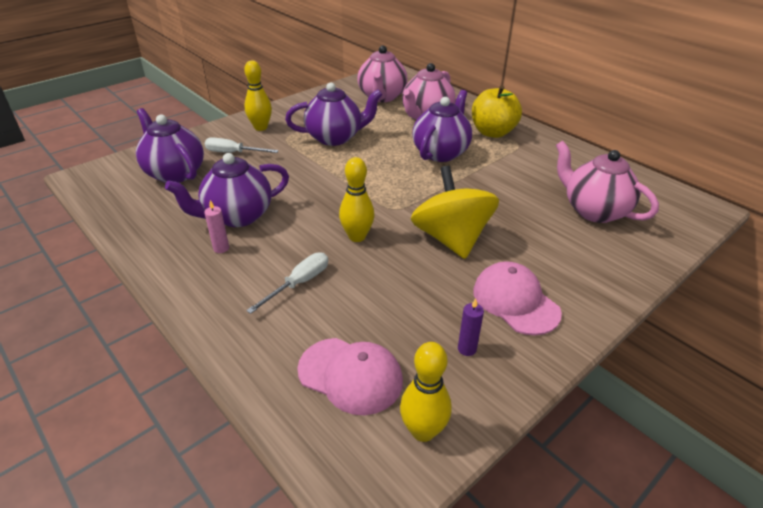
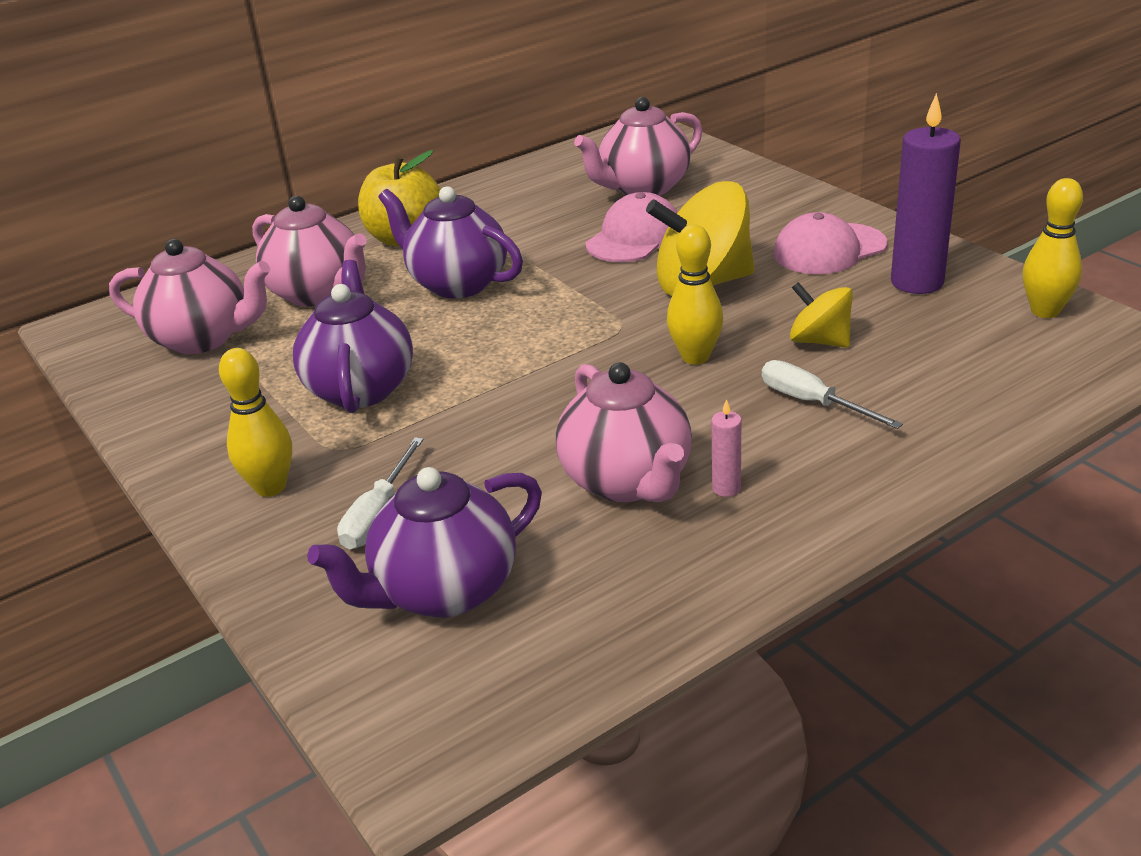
camera: 80 degrees left, 5 degrees down
(237, 216) = (627, 481): purple teapot -> pink teapot
(350, 375) = (981, 355): pink cap -> pink cap (634, 237)
(375, 290) = (819, 341): none -> yellow spinning top
(467, 349) = (917, 282): purple candle -> purple candle, size x2.26

